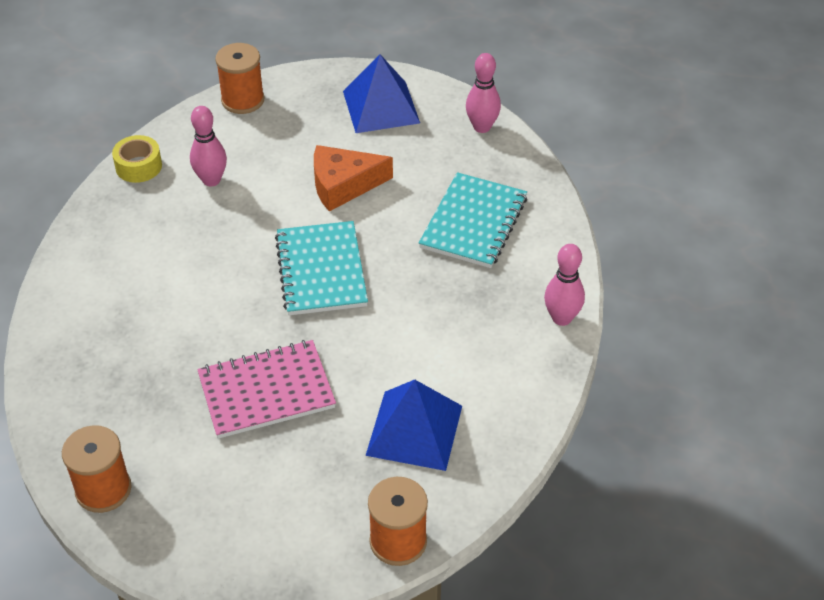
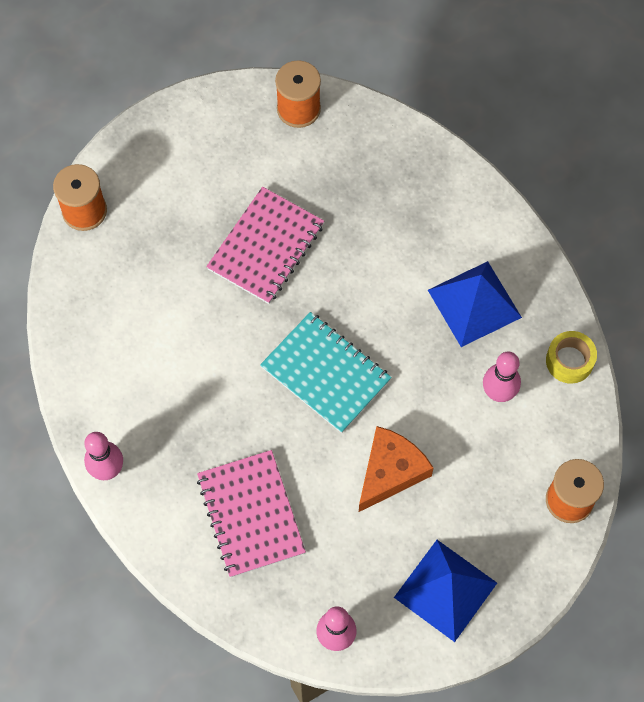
camera: 140 degrees right, 20 degrees up
(414, 430) = (139, 293): blue pyramid -> blue pyramid (474, 303)
(473, 222) = (251, 514): turquoise notebook -> pink notebook

